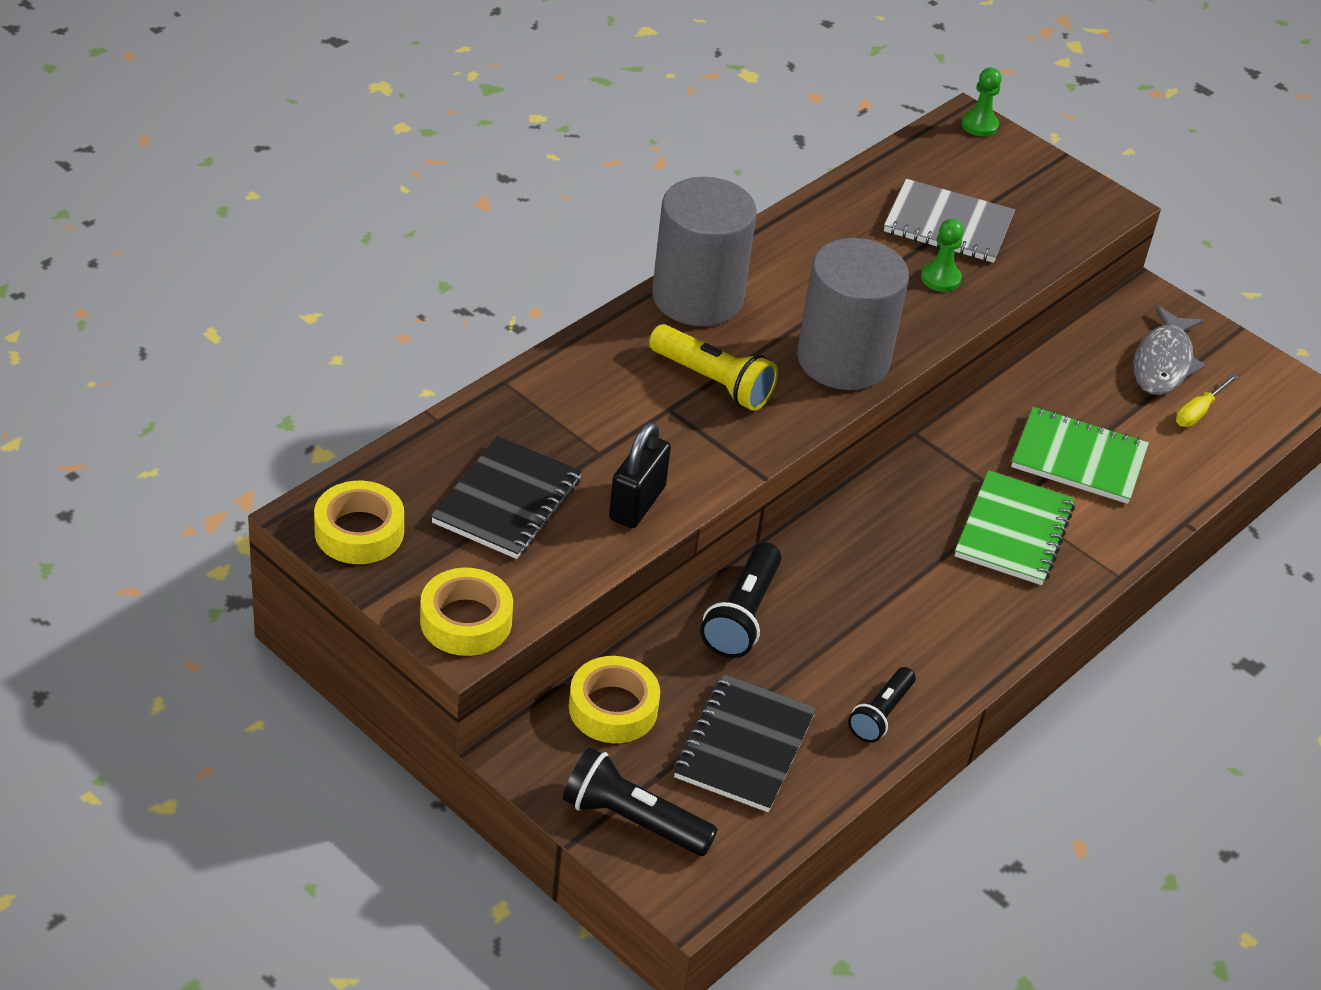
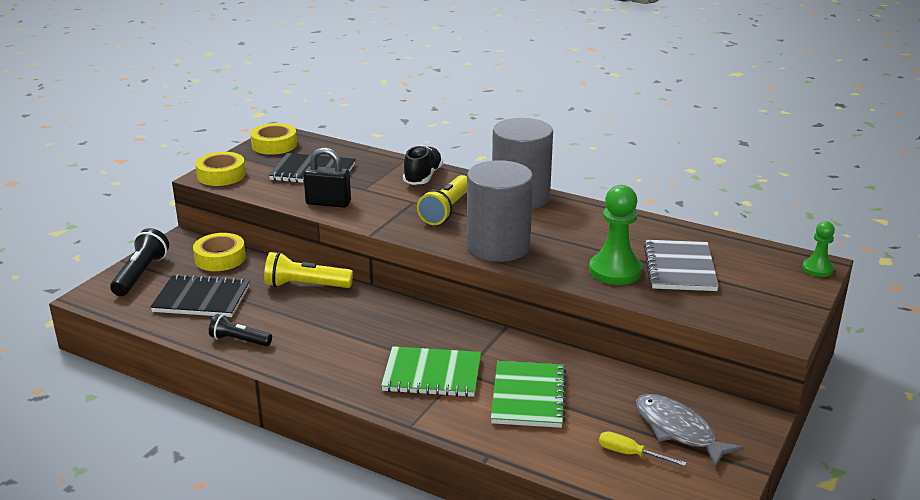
camera: 80 degrees right, 15 degrees down
(583, 378) = (423, 177): none -> black shoe
(742, 615) = (306, 285): black flashlight -> yellow flashlight
(940, 278) = (615, 271): green pawn -> green pawn, size x1.76
(1163, 362) = (678, 430): grey fish -> grey fish turned 45 degrees clockwise

